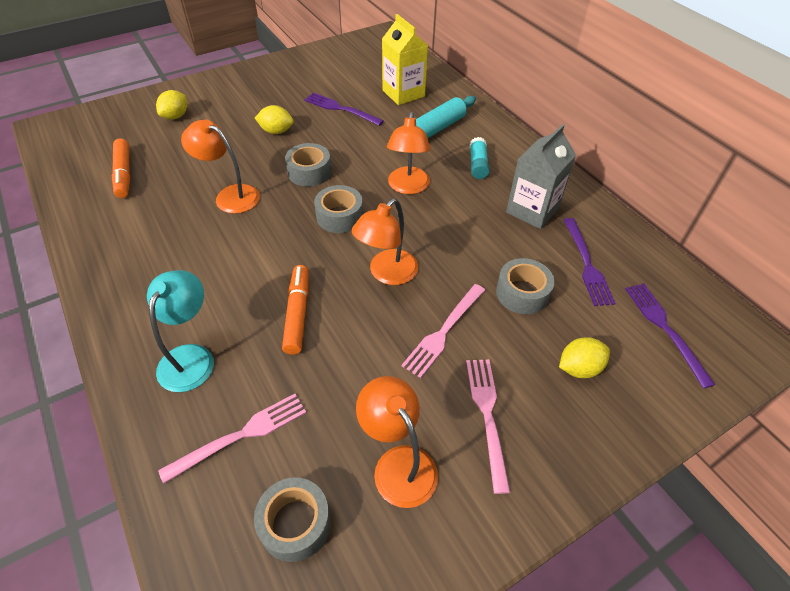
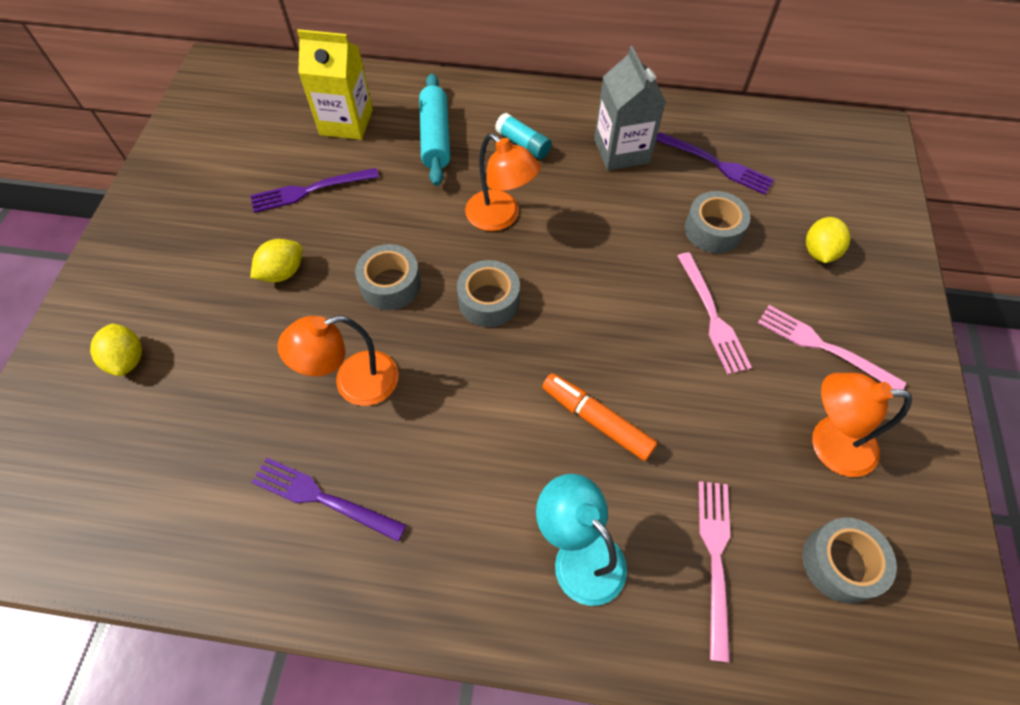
camera: 50 degrees left, 10 degrees up
(124, 174) = (188, 479): orange marker -> none
(387, 274) = (606, 312): orange lamp -> none
(664, 328) = (819, 170): purple fork -> purple fork (321, 498)

